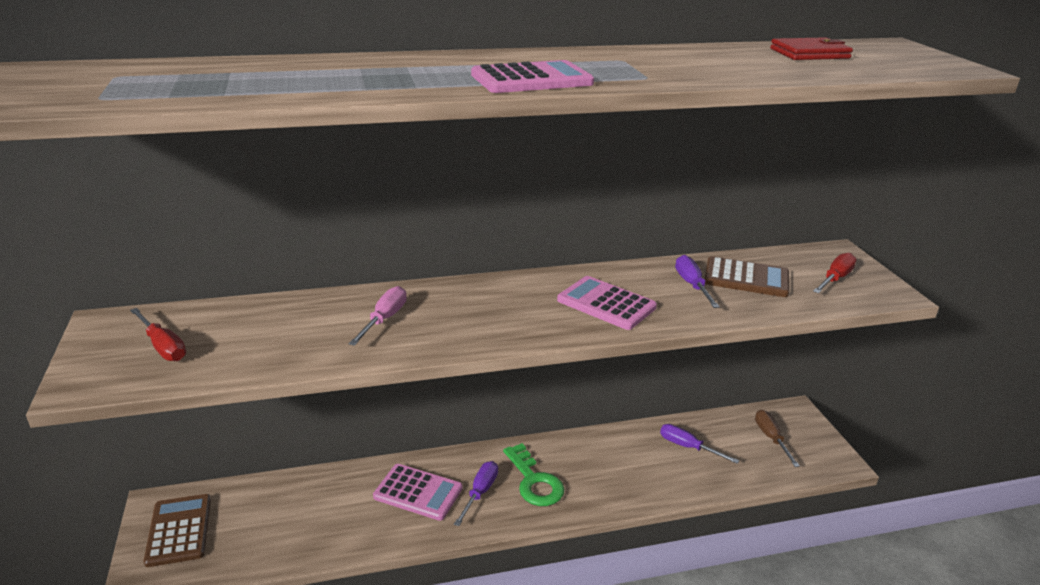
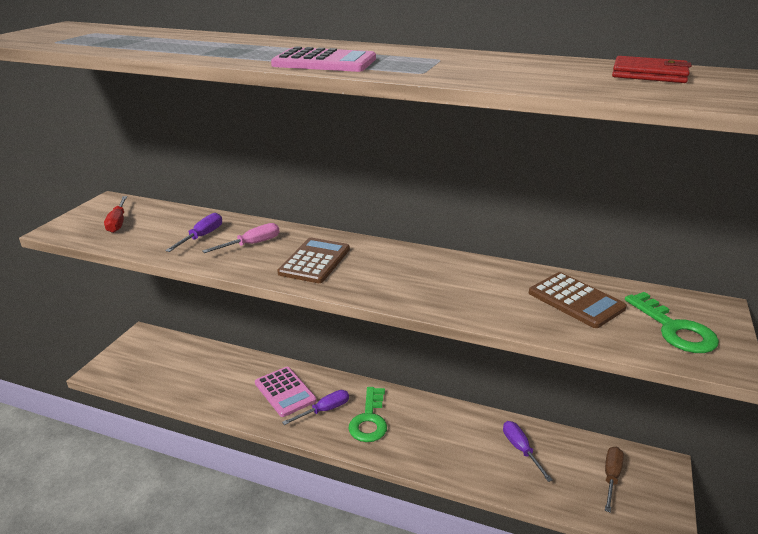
camera: 35 degrees right, 0 degrees up
(179, 530) = (139, 354): brown calculator -> brown calculator (315, 261)
(606, 304) = (419, 282): pink calculator -> none
(692, 285) = (514, 290): purple screwdriver -> purple screwdriver (202, 236)
(835, 278) = (675, 329): red screwdriver -> green key

